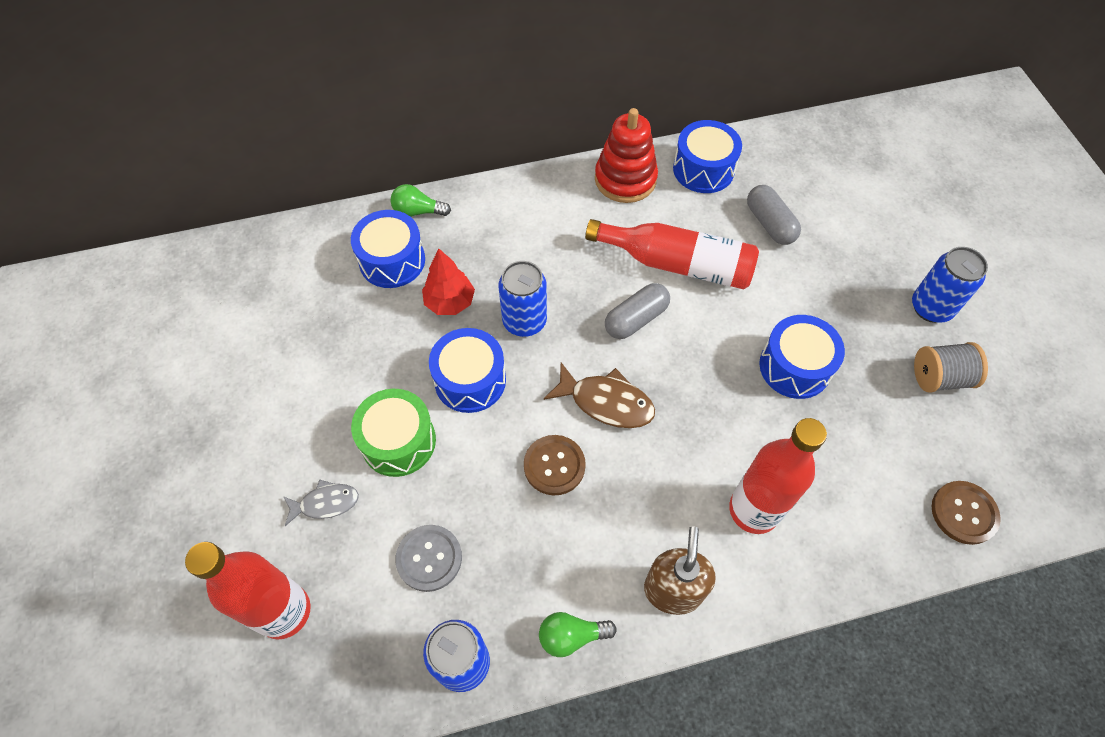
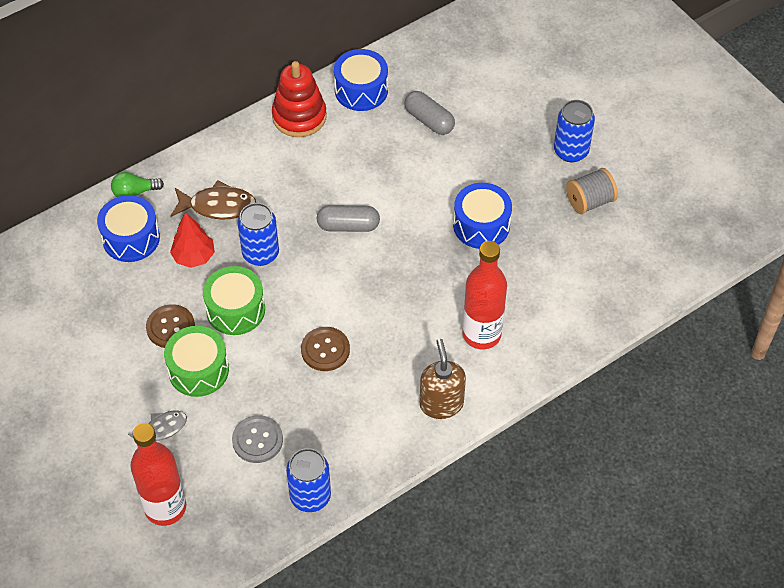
camera: 20 degrees left, 5 degrees down
(470, 380) = (235, 310): blue drum -> green drum
(571, 636) = (380, 455): green light bulb -> none
(606, 402) = (347, 294): brown fish -> brown fish (218, 206)
(636, 319) = (348, 226): grey capsule -> grey capsule turned 60 degrees clockwise
(677, 264) = (366, 174): red bottle -> none
(964, 513) = (628, 290): brown button -> brown button (170, 327)

